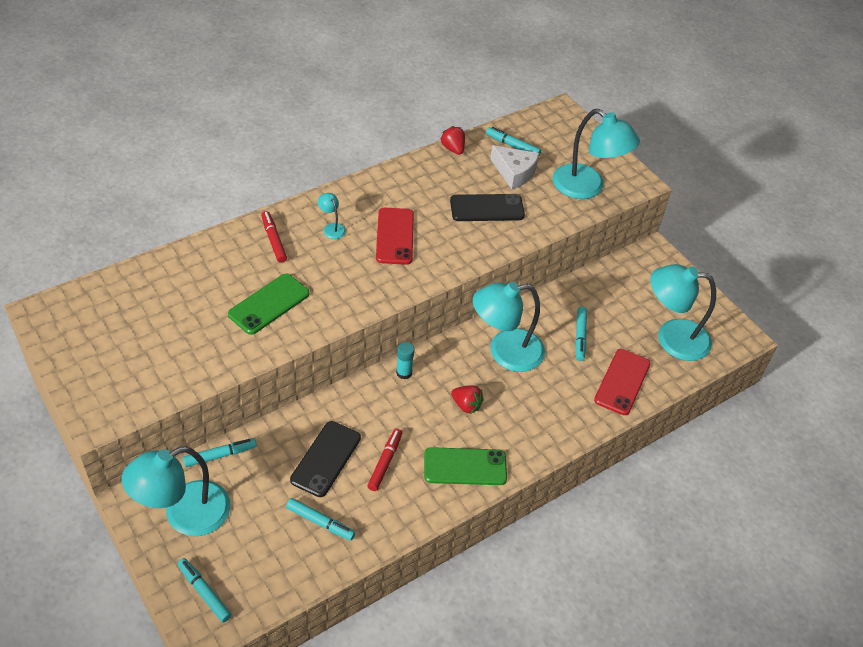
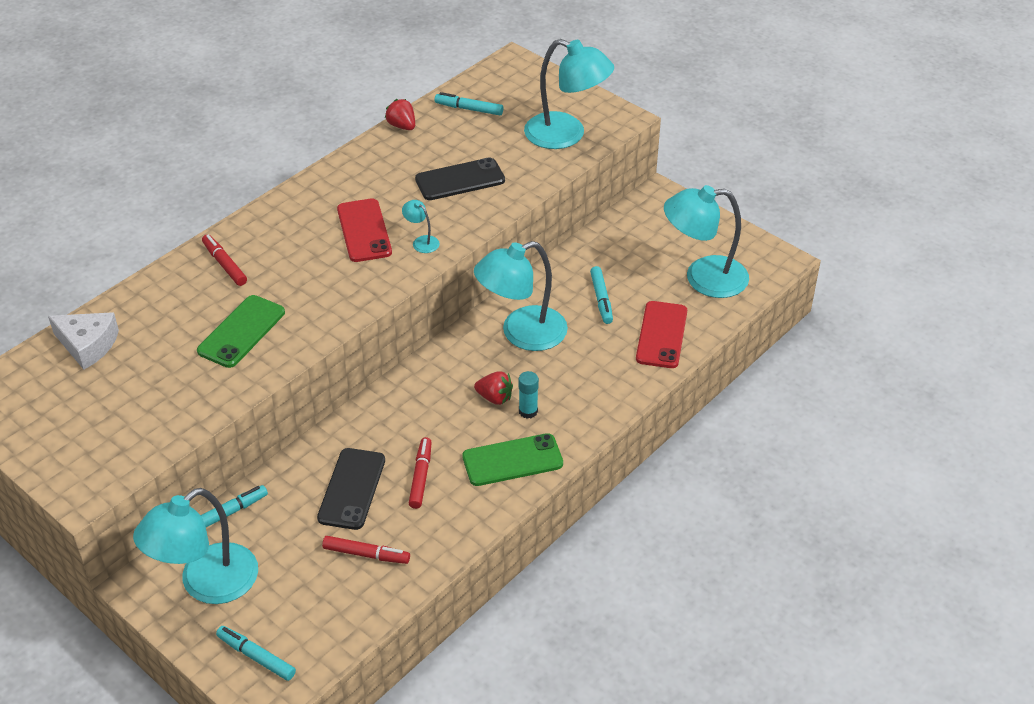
camera: 10 degrees left, 5 degrees down
(320, 522) = (366, 554): turquoise marker -> red marker
(332, 228) = (288, 237): turquoise lamp -> turquoise lamp (421, 241)
(404, 373) = (413, 380): turquoise glue stick -> turquoise glue stick (528, 411)
(514, 172) = (479, 136): white cheese -> white cheese (87, 345)

